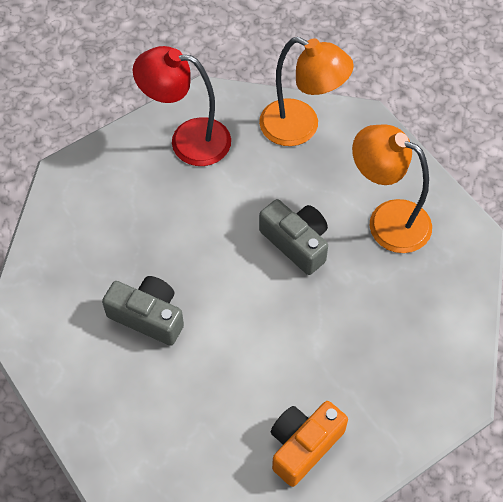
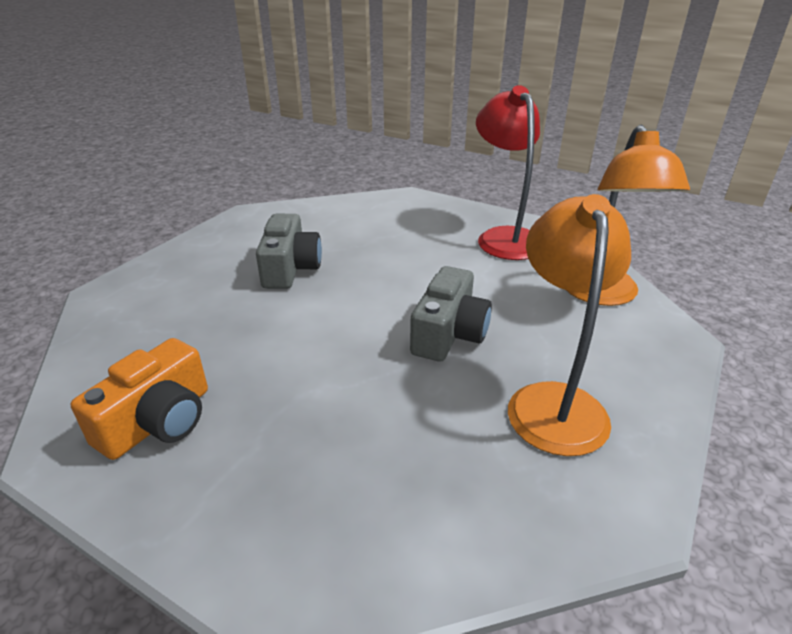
camera: 65 degrees right, 25 degrees down
(303, 445) = (158, 421): orange camera -> orange camera turned 105 degrees clockwise

